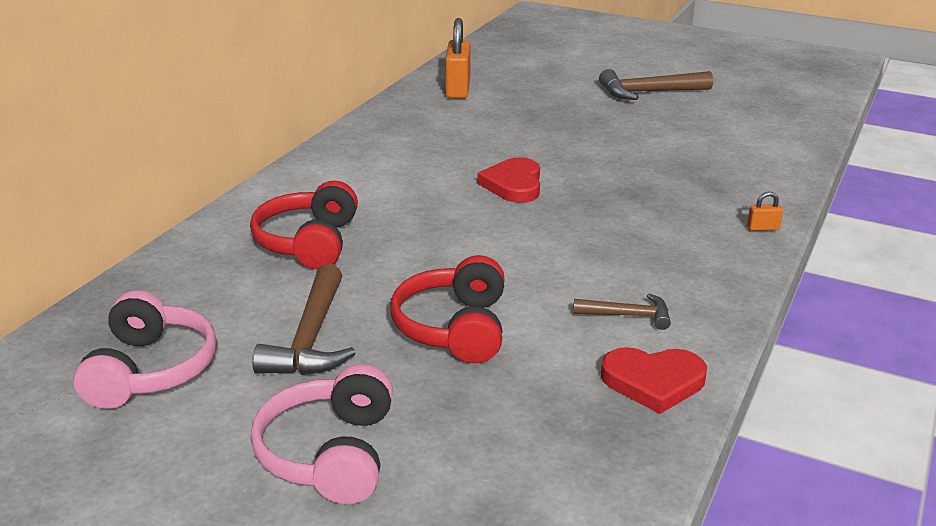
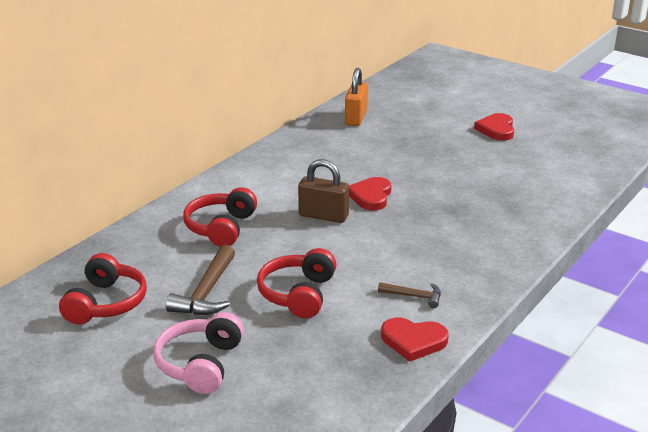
camera: 10 degrees right, 0 degrees up
(150, 370) = (106, 303): pink headphones -> red headphones
(455, 215) = (323, 216): none -> brown padlock
(649, 92) = (496, 129): brown hammer -> red heart
(763, 228) = (534, 243): orange padlock -> none

